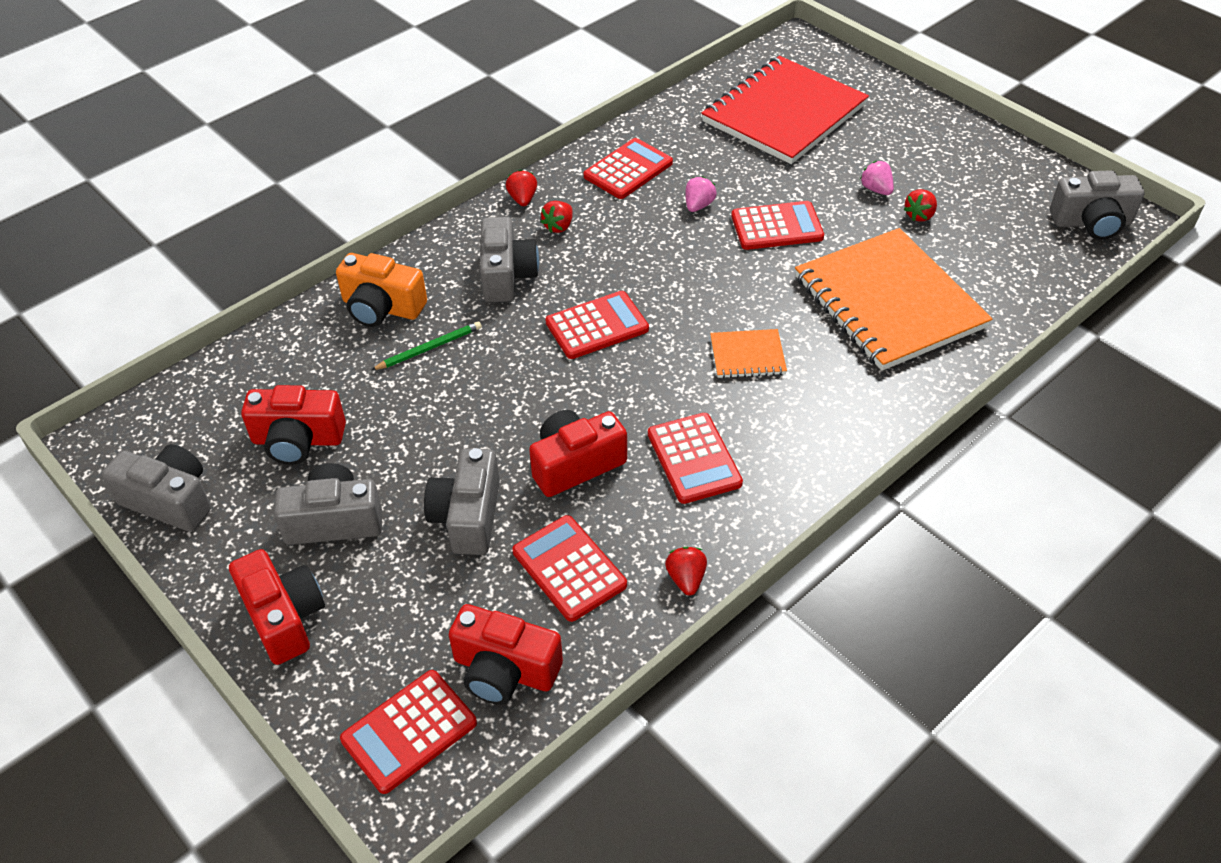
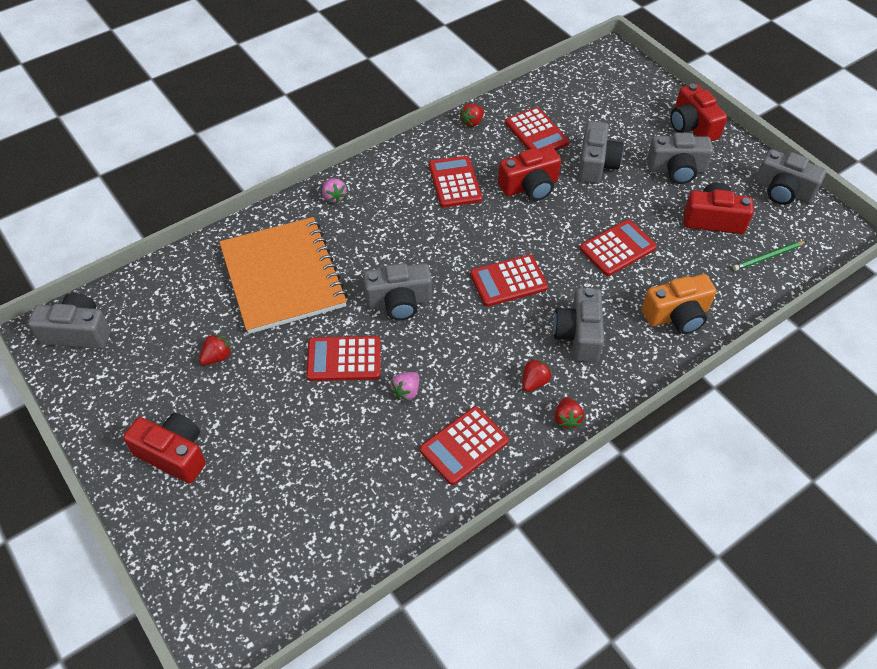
camera: 175 degrees left, 5 degrees up
(382, 308) = (677, 315): orange camera -> orange camera turned 135 degrees clockwise
(409, 731) = (616, 76): red calculator -> red calculator (617, 248)
(429, 348) = (634, 276): green pencil -> green pencil (768, 257)
(504, 670) = (571, 94): red camera -> red camera (173, 454)
(686, 579) = (472, 122): red strawberry -> red strawberry turned 45 degrees clockwise
(732, 289) = (399, 302): none -> grey camera
(747, 356) = (402, 246): orange notebook -> none
(784, 113) = (287, 510): red notebook -> none
(876, 189) = (240, 391): pink strawberry -> pink strawberry (334, 197)

